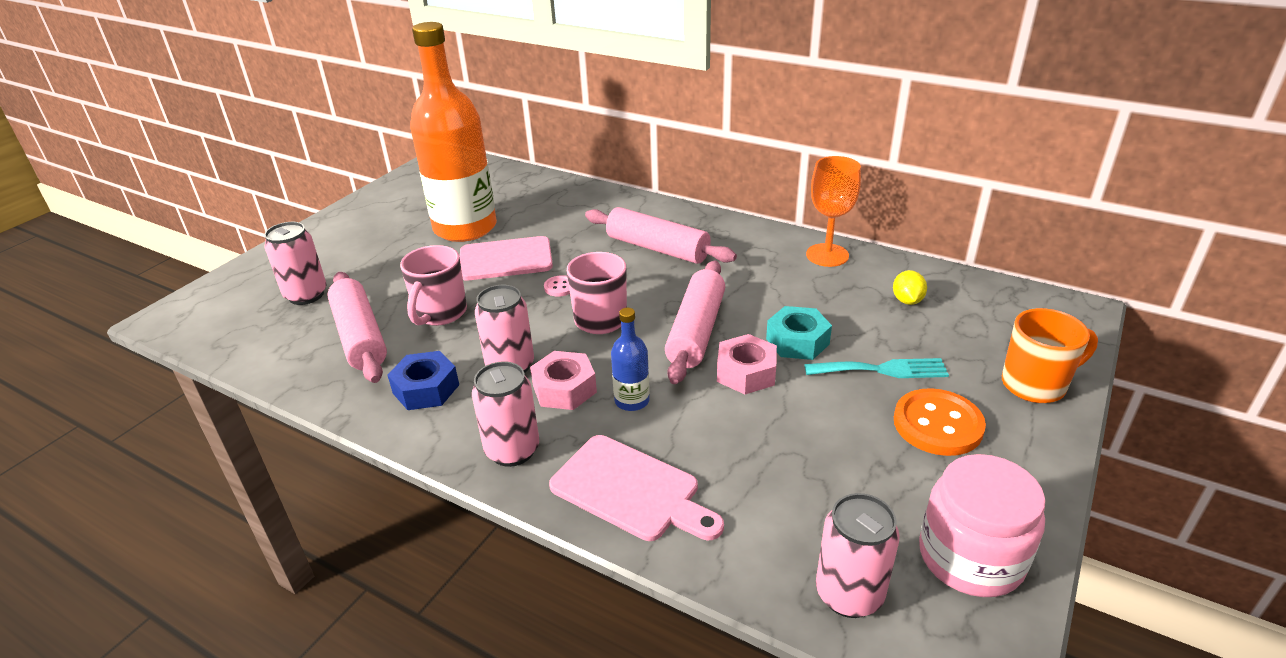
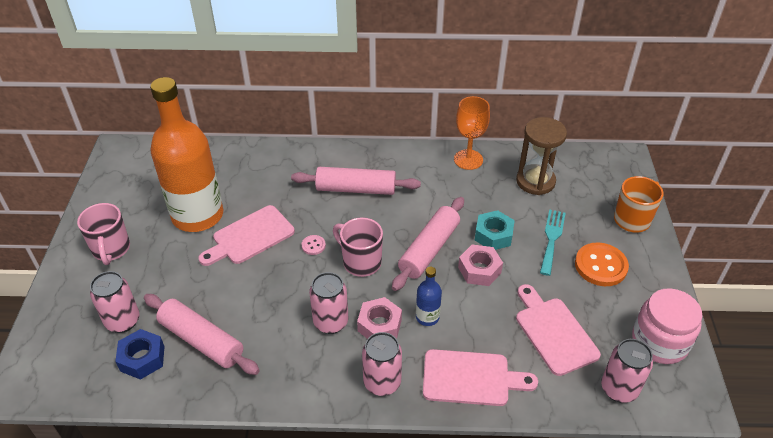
camera: 30 degrees left, 10 degrees up
(426, 389) = (288, 362): blue nut -> blue nut (142, 358)
(440, 314) = (245, 299): pink mug -> pink mug (111, 250)
(696, 331) = (429, 249): pink rolling pin -> pink rolling pin turned 45 degrees clockwise
(798, 480) = (554, 332): none -> pink cutting board
(882, 370) = (552, 239): turquoise fork -> turquoise fork turned 45 degrees counterclockwise
(907, 301) = (535, 181): yellow lemon -> brown hourglass

